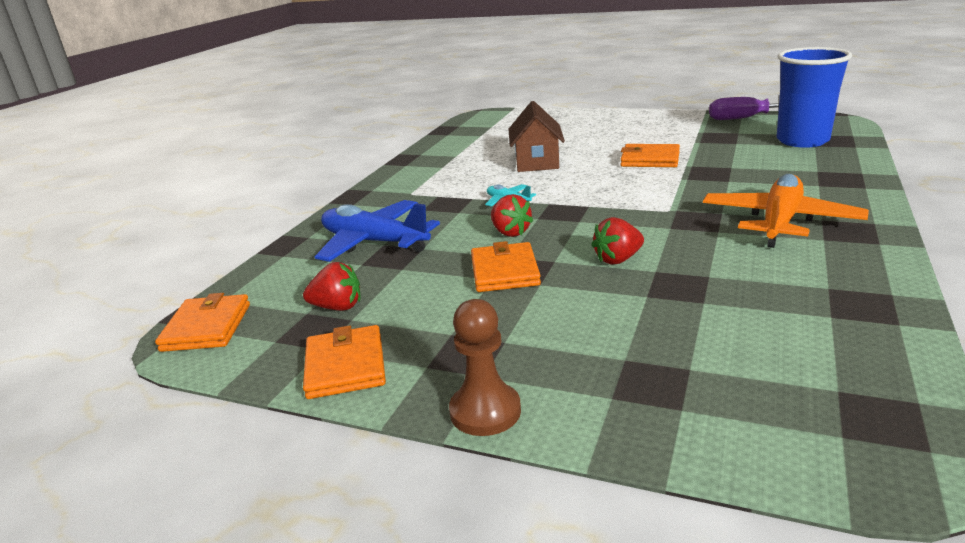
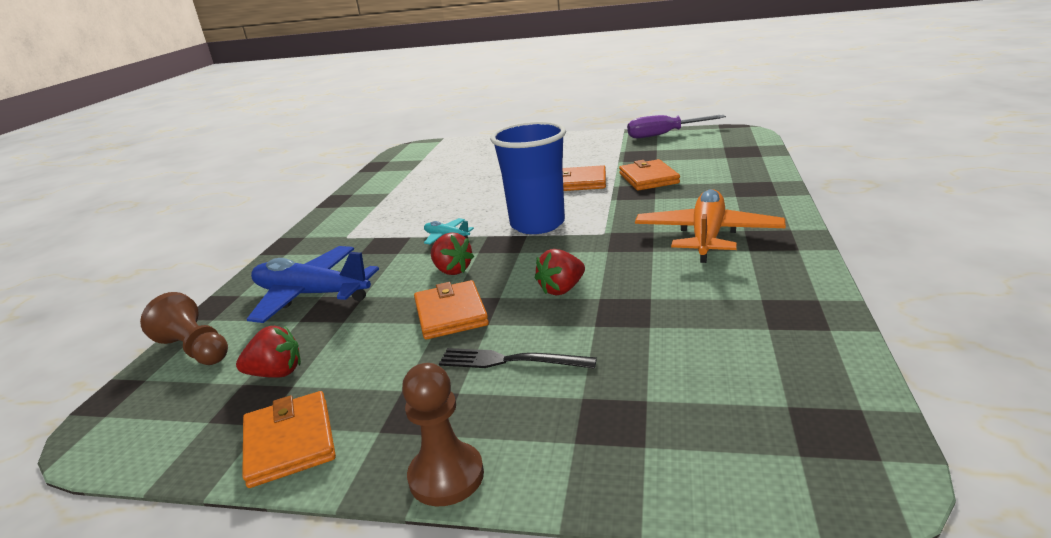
camera: 10 degrees left, 0 degrees up
(206, 327) = (127, 414): orange wallet -> orange wallet (648, 178)
(267, 279) = (195, 349): none -> brown pawn
(536, 162) = (470, 193): brown house -> none
(558, 319) = (511, 361): none -> black fork
(802, 141) = (714, 153): blue cup -> blue cup (537, 224)

